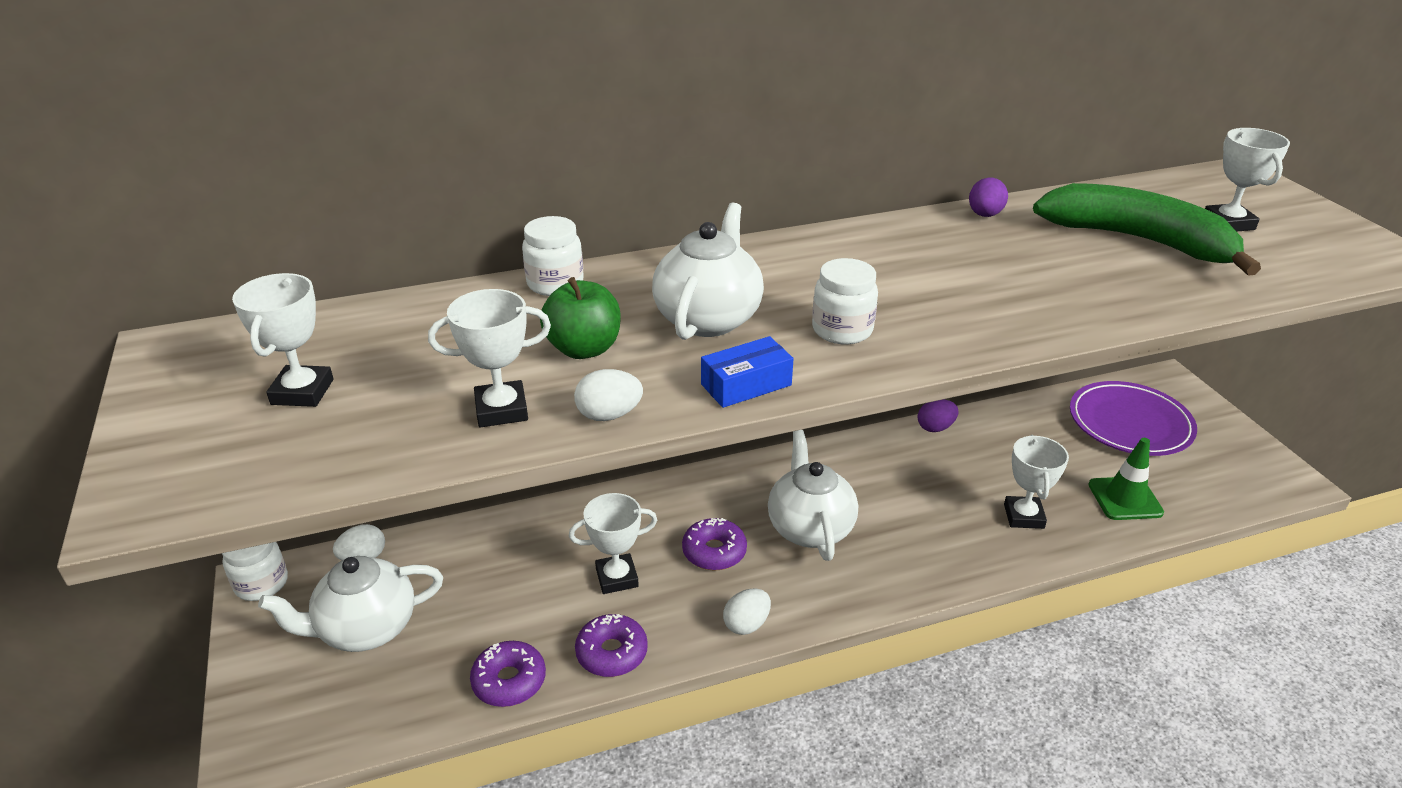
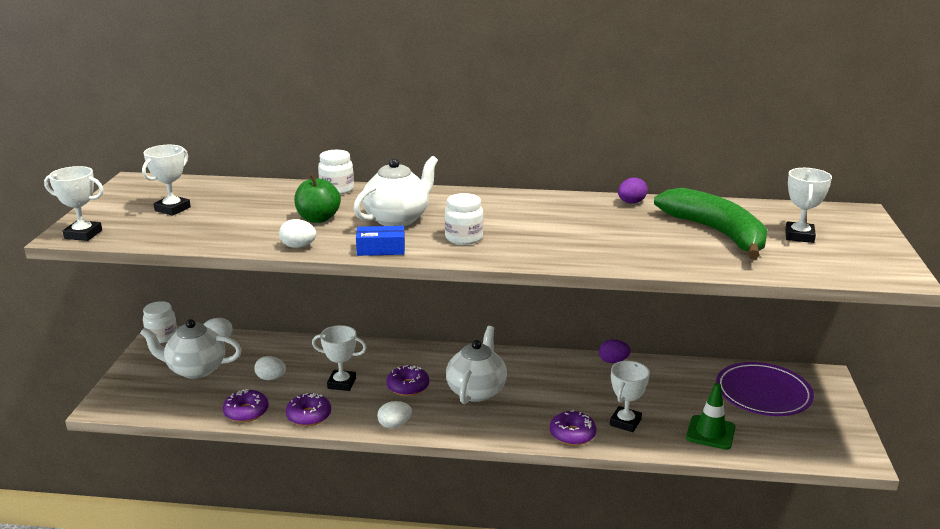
camera: 25 degrees right, 10 degrees down
(501, 410) = (251, 234): white trophy -> white trophy (83, 234)
(502, 604) = (271, 378): none -> white egg
(980, 557) = (572, 434): none -> purple donut

